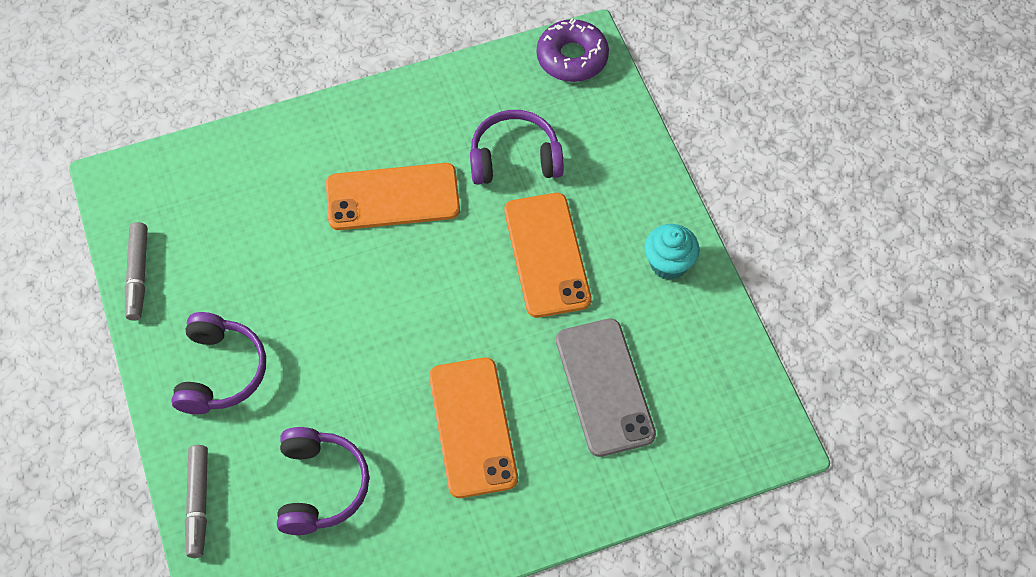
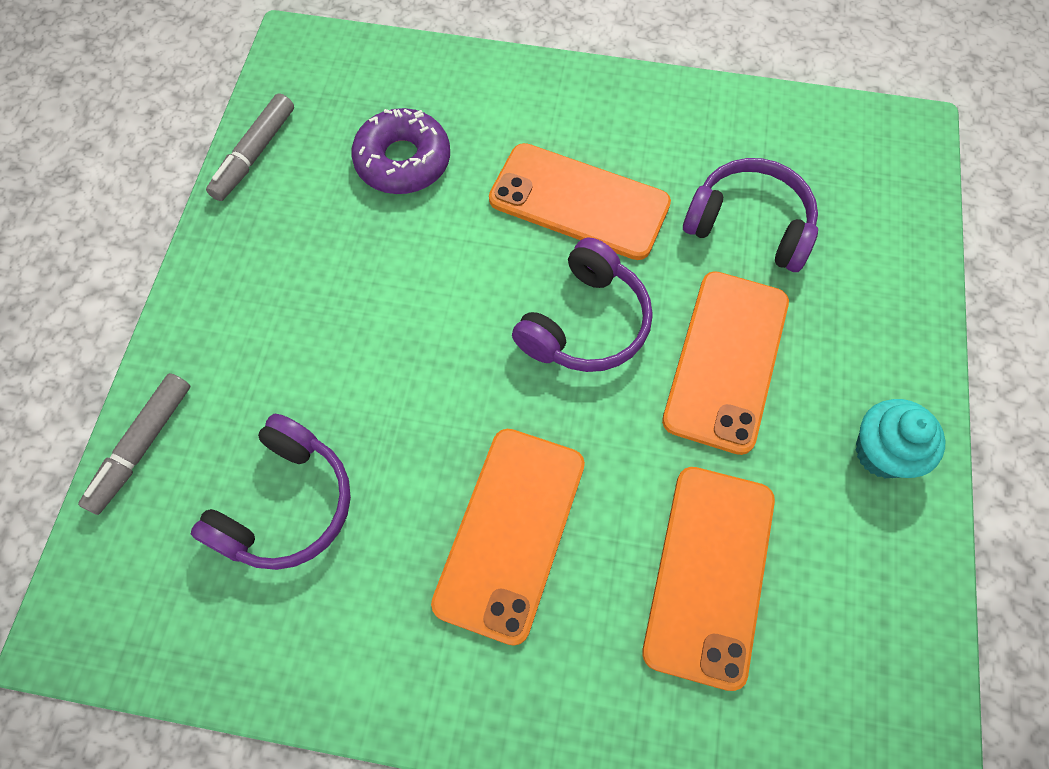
camera: 30 degrees right, 5 degrees up
(221, 372) = (267, 304): purple headphones -> purple headphones (586, 323)
(572, 57) = (884, 140): purple donut -> purple donut (403, 161)
(604, 387) = (709, 574): grey phone -> orange phone

